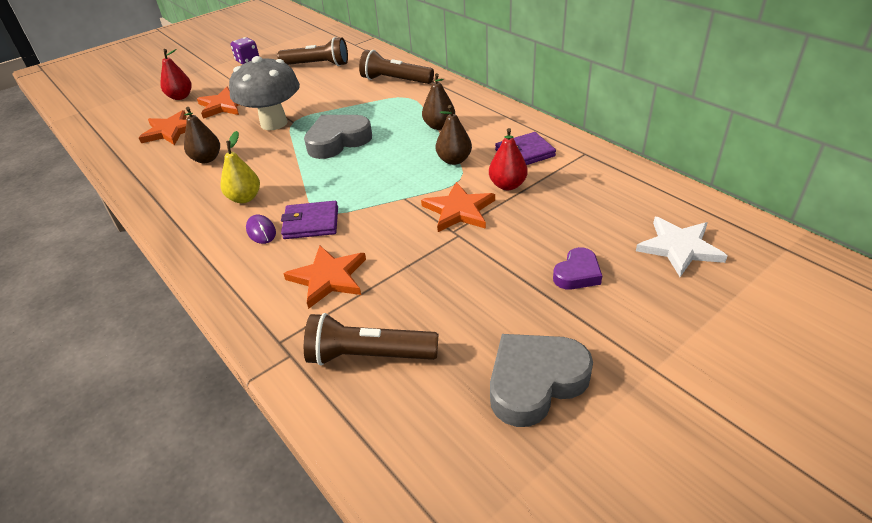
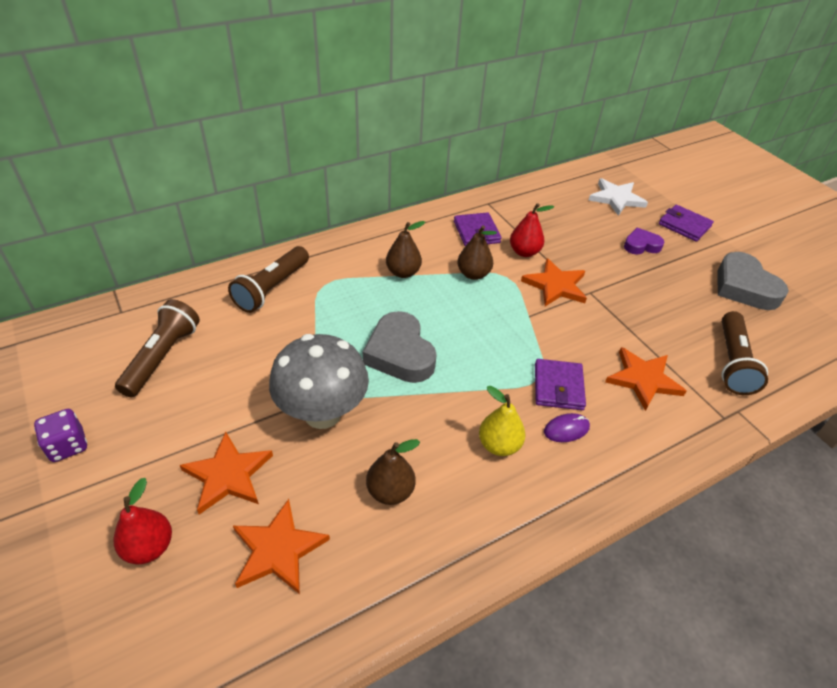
camera: 85 degrees left, 5 degrees up
(577, 274) = (641, 245): purple heart -> purple heart turned 60 degrees counterclockwise
(661, 319) = (684, 225): none -> purple wallet

